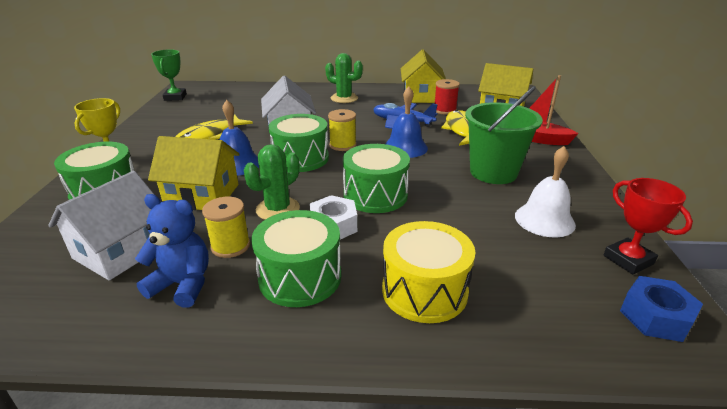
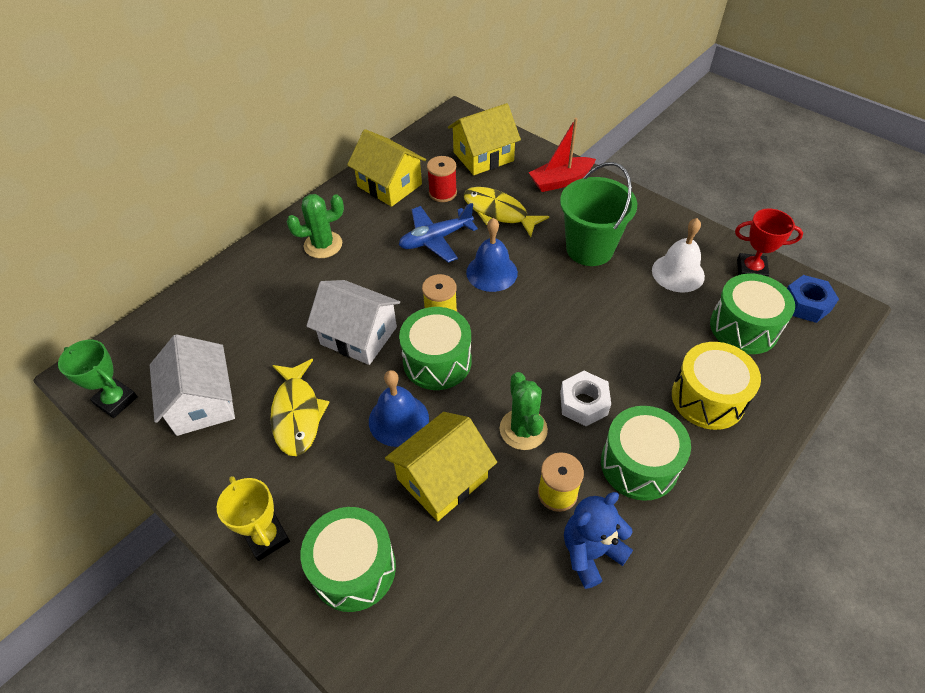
camera: 50 degrees left, 20 degrees up
(121, 251) = (497, 586): white house -> white house (202, 402)
(375, 195) = (558, 347): green drum -> green drum (744, 327)

